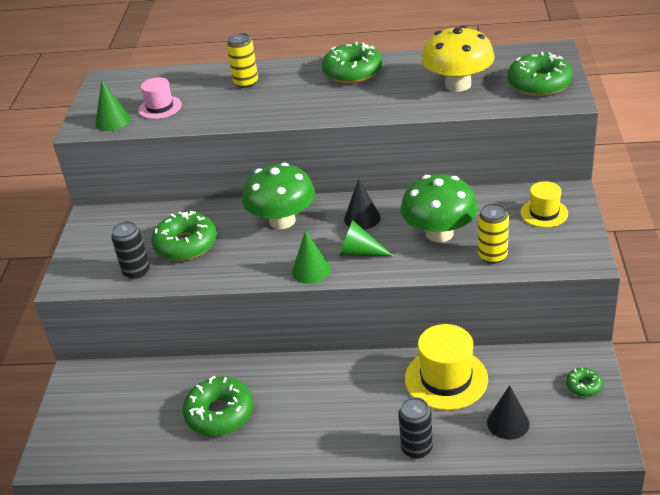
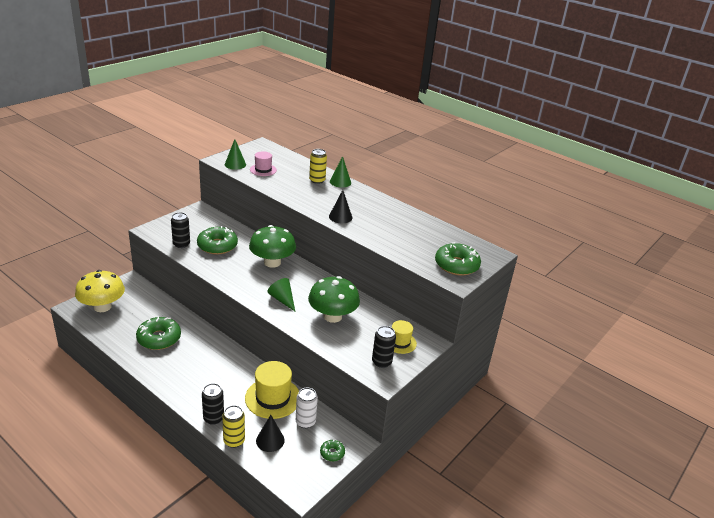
camera: 30 degrees right, 5 degrees down
(311, 270) = (249, 293): green cone -> green cone (340, 182)
(352, 72) = (373, 204): green donut -> none
(362, 218) = (308, 285): black cone -> black cone (340, 217)
(458, 85) = (413, 240): yellow mushroom -> yellow mushroom (102, 307)
(492, 256) = (340, 344): yellow can -> yellow can (234, 441)
(514, 376) = (305, 422): none -> white can
(557, 244) = (381, 362): none -> black can

